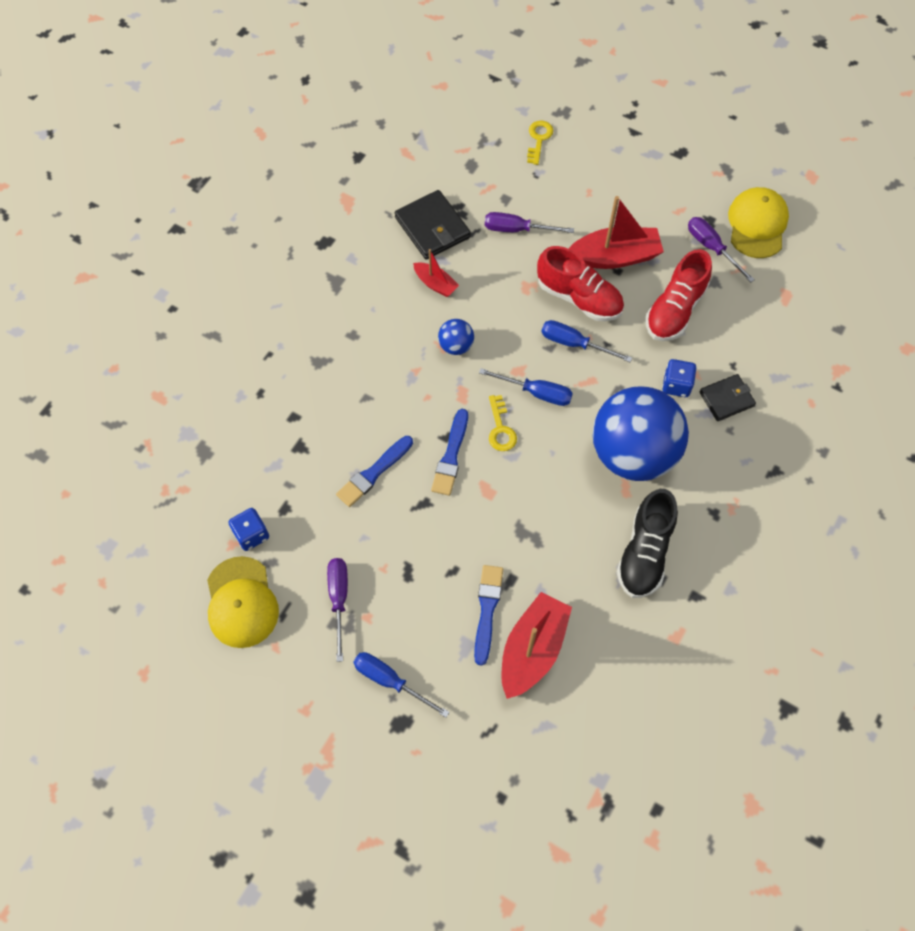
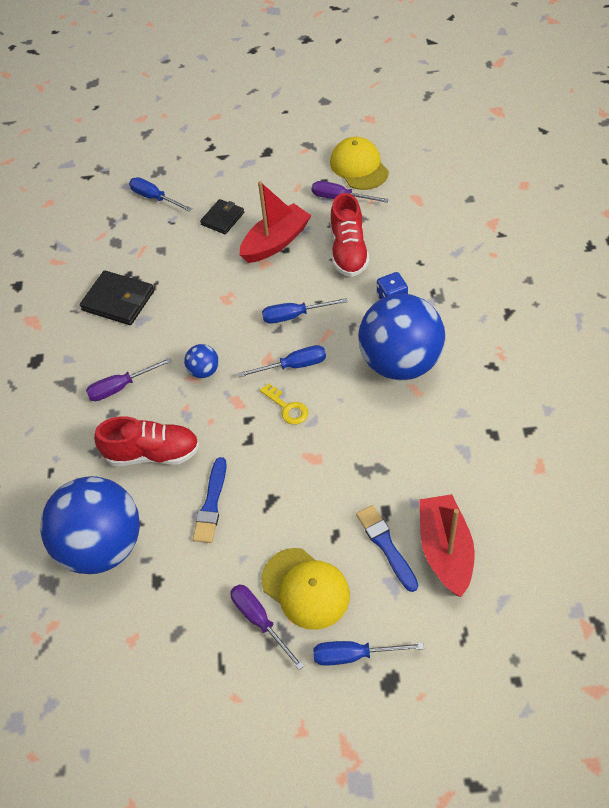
camera: 30 degrees left, 10 degrees down
(241, 602) = (176, 682): yellow cap -> yellow cap (305, 588)
(251, 534) = (143, 621): blue dice -> none
(264, 449) = (102, 545): none -> blue ball
(435, 284) = (152, 338): red boat -> none
(451, 456) = (264, 451): blue brush -> none
(517, 229) = (187, 265): purple screwdriver -> purple screwdriver (121, 387)
(538, 139) = (154, 198): yellow key -> blue screwdriver
(579, 298) = (272, 283): red shoe -> red shoe (152, 453)
(644, 553) = (467, 425): black shoe -> none
(726, 399) = (434, 286): black wallet -> black wallet (222, 218)

